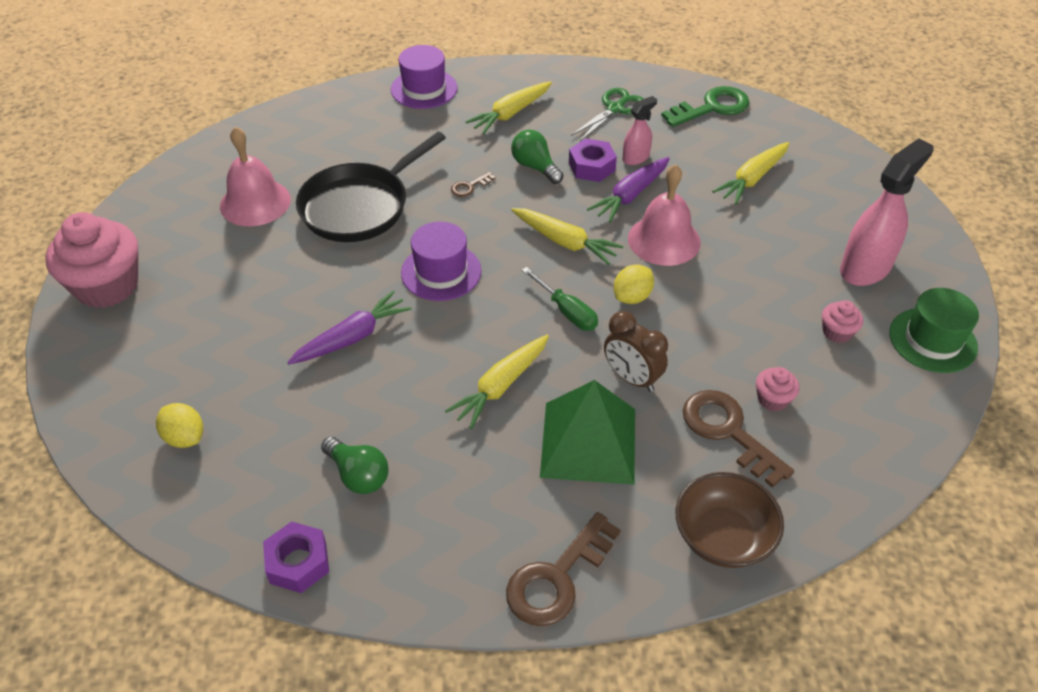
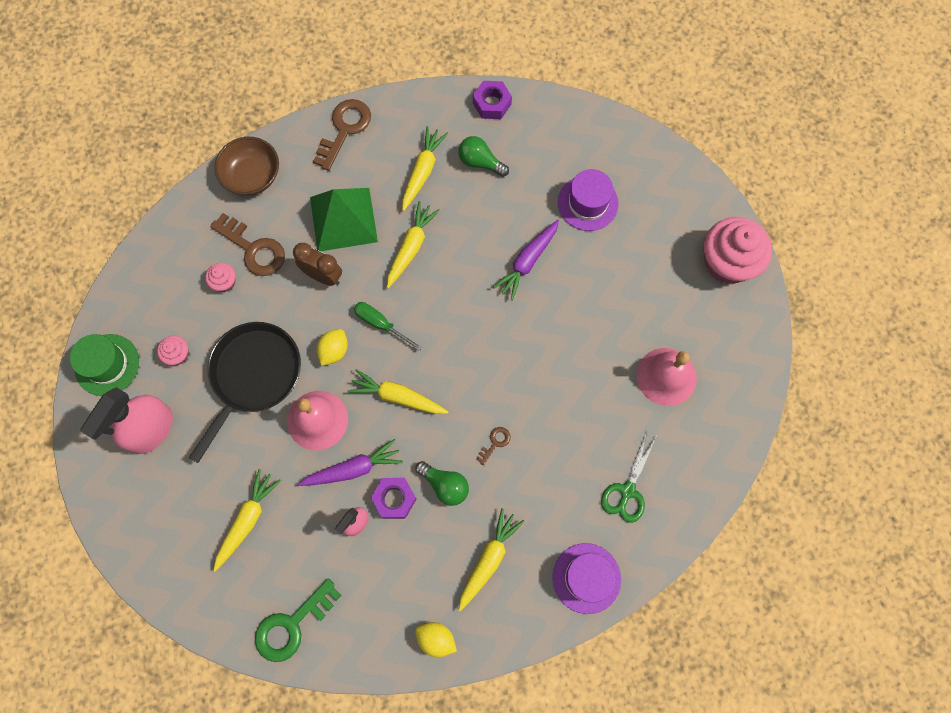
camera: 165 degrees right, 25 degrees up
(185, 437) = (599, 160): yellow lemon -> yellow lemon (436, 639)
(359, 206) = (578, 394): black pan -> black pan (253, 376)
(441, 272) = (486, 339): purple hat -> purple hat (588, 203)
(451, 482) = (422, 171): none -> yellow carrot
(615, 109) = (388, 596): green scissors -> green scissors (627, 491)
(631, 195) = (353, 468): purple carrot -> purple carrot turned 45 degrees clockwise

